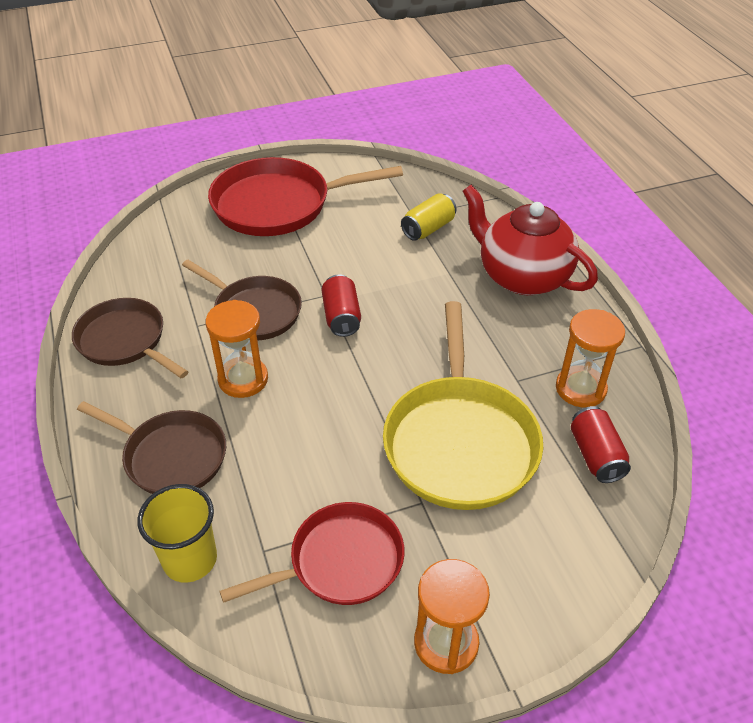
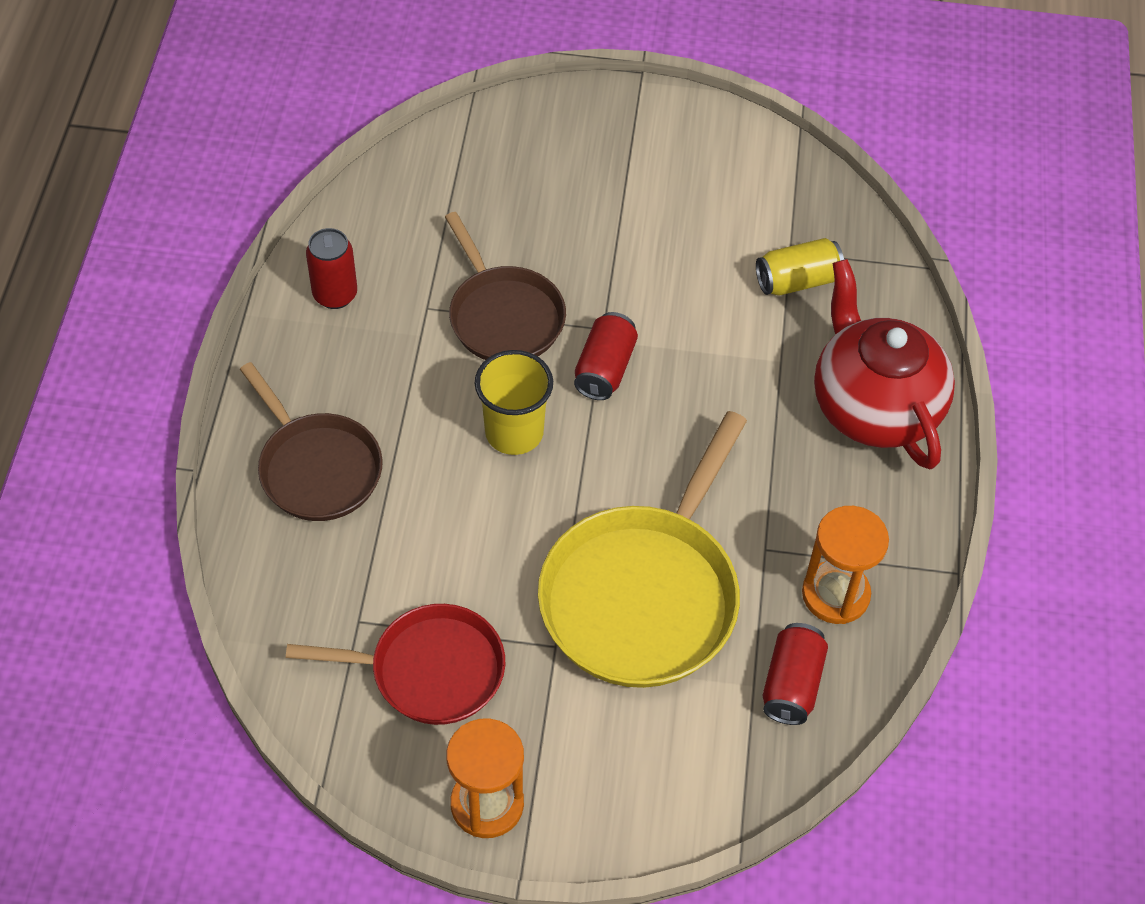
camera: 25 degrees right, 10 degrees up
(125, 341) = (335, 295): brown pan -> red can
(190, 559) = (280, 595): yellow cup -> yellow cup (514, 432)
(243, 379) = (442, 405): orange hourglass -> none
(278, 204) = (621, 162): red pan -> none

